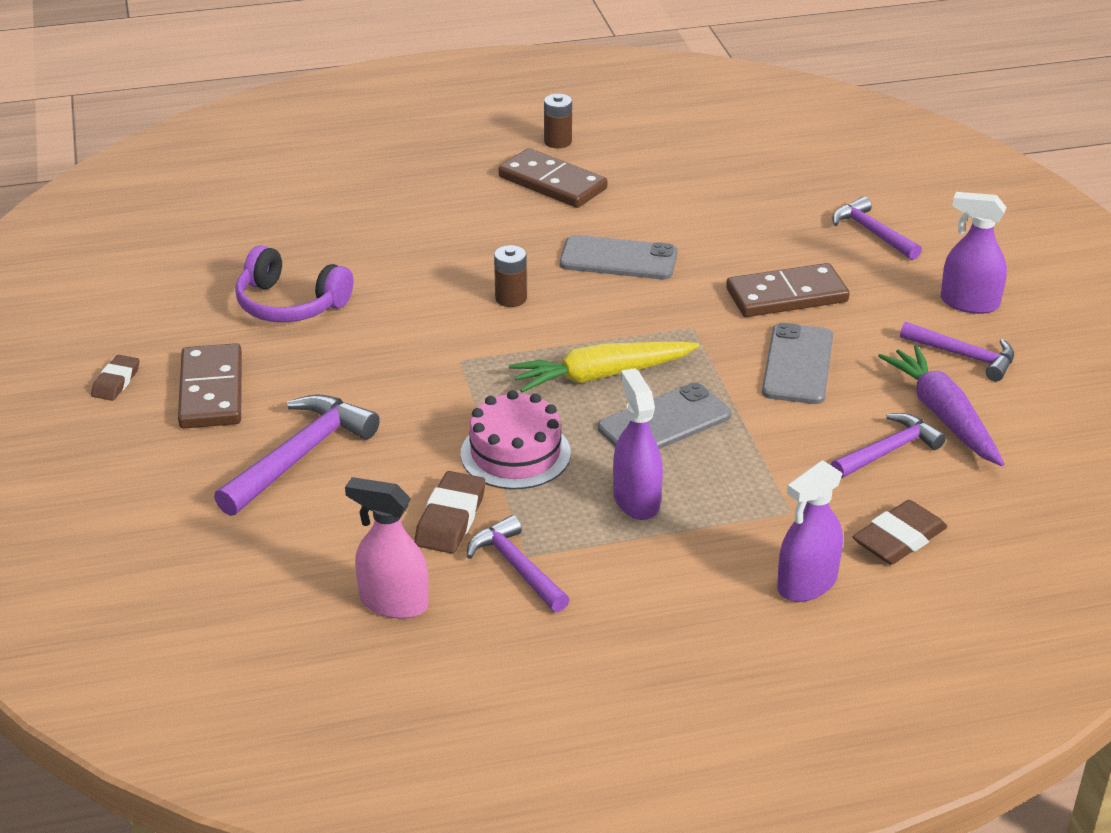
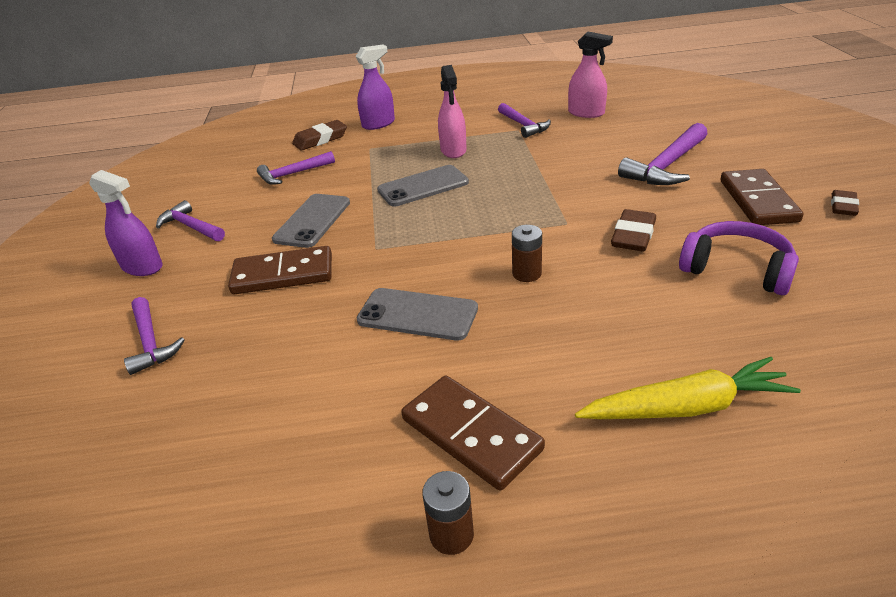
camera: 170 degrees left, 0 degrees up
(450, 518) = (561, 141): brown eraser -> brown eraser (633, 235)
(515, 453) = (523, 169): pink cake -> none
(602, 375) = (458, 213): yellow carrot -> yellow carrot (685, 407)
(636, 500) = (453, 150): purple spray bottle -> pink spray bottle
(943, 416) = (243, 191): purple carrot -> none

